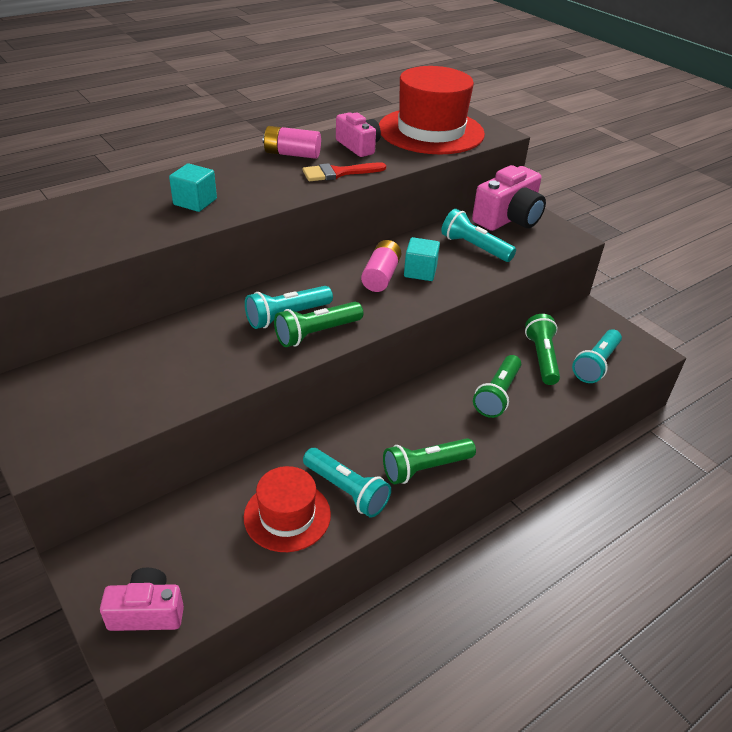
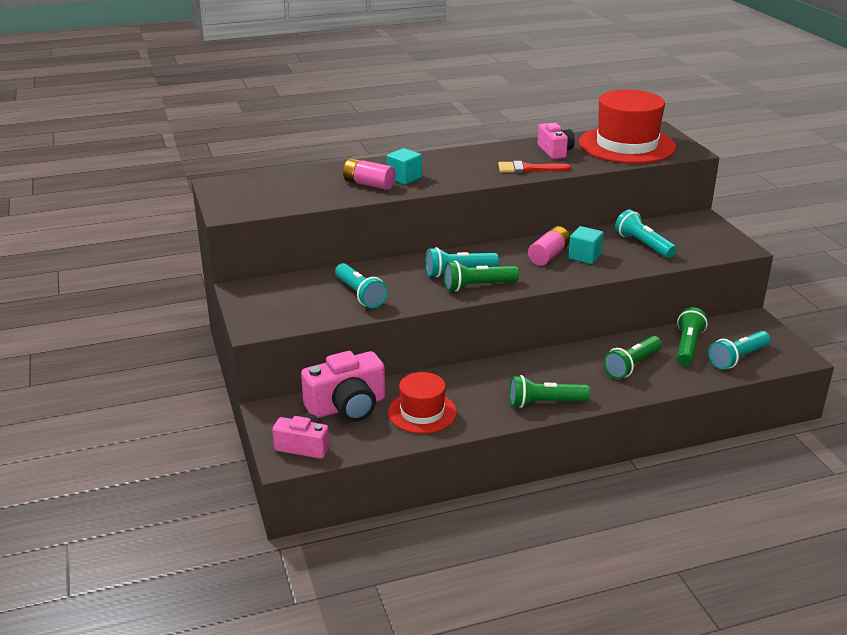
camera: 20 degrees right, 10 degrees down
(292, 154) = (495, 152): pink battery -> pink battery (369, 184)
(346, 491) = (474, 406): turquoise flashlight -> turquoise flashlight (360, 294)
(508, 218) = (688, 227): pink camera -> pink camera (347, 407)

